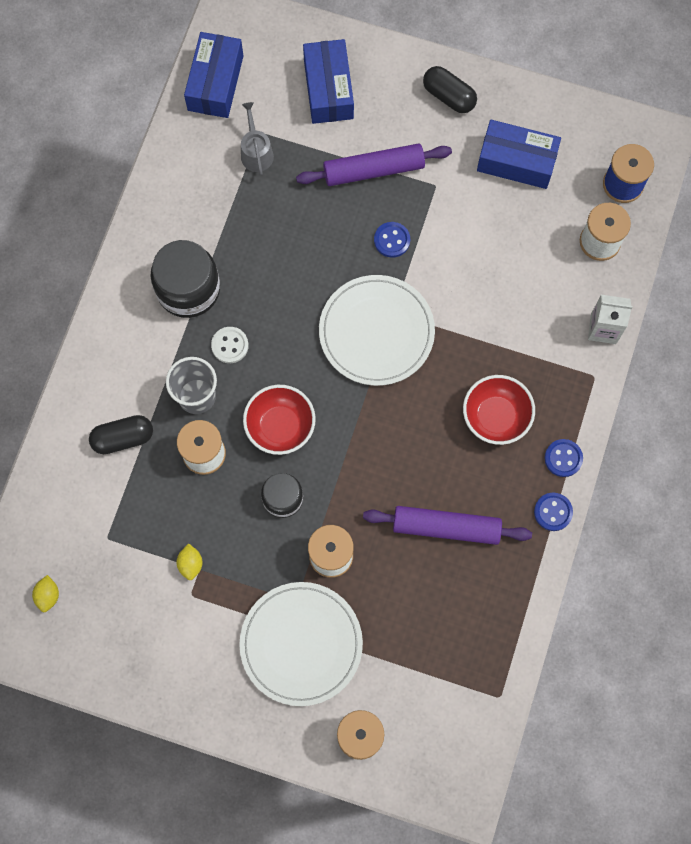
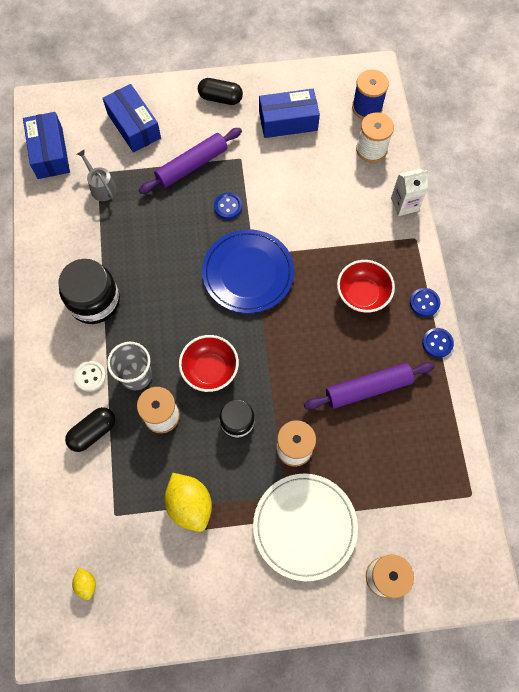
camera: 25 degrees left, 5 degrees down
(190, 564) = (190, 505): yellow lemon -> yellow lemon, size x2.02
(230, 345) = (144, 328): white button -> white button (90, 376)
(376, 332) = (248, 273): white plate -> blue plate

